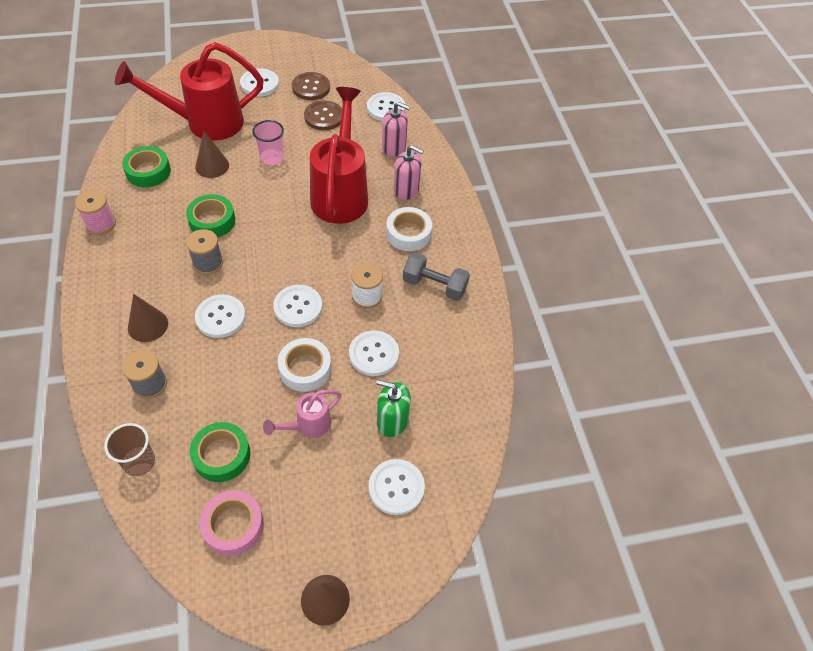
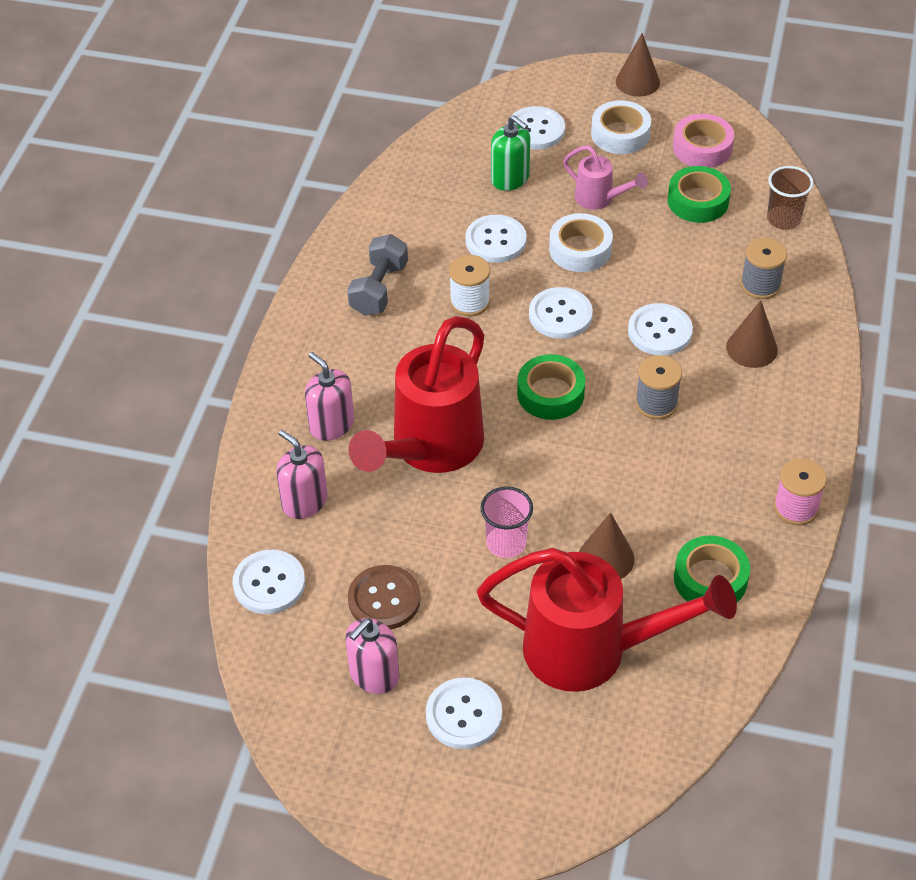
camera: 150 degrees left, 5 degrees down
(212, 221) = (633, 463): green tape -> green tape (550, 393)
(308, 426) = (600, 199): pink watering can -> pink watering can turned 45 degrees clockwise
(311, 87) = (374, 674): brown button -> pink soap dispenser
(408, 233) = (369, 362): white tape -> white tape (620, 134)
(434, 285) = (379, 289): grey dumbbell -> grey dumbbell turned 60 degrees clockwise

